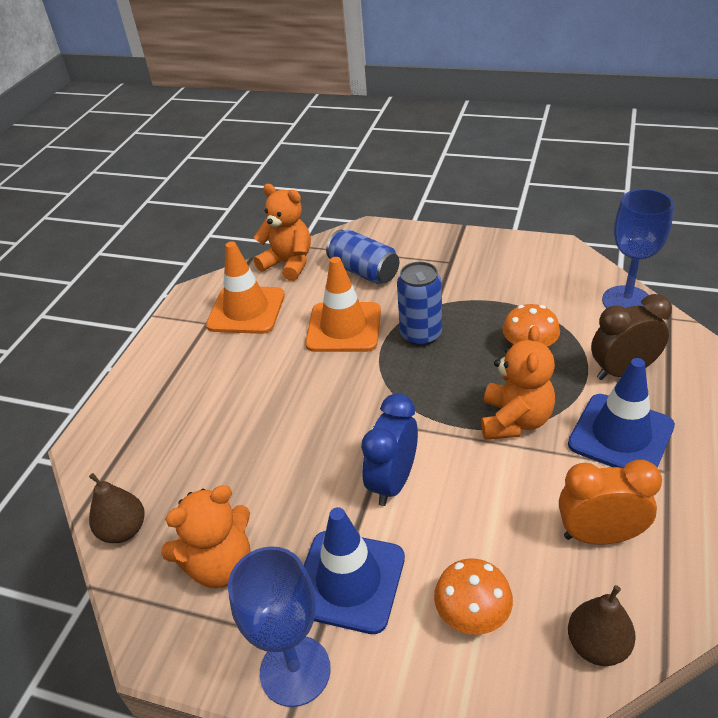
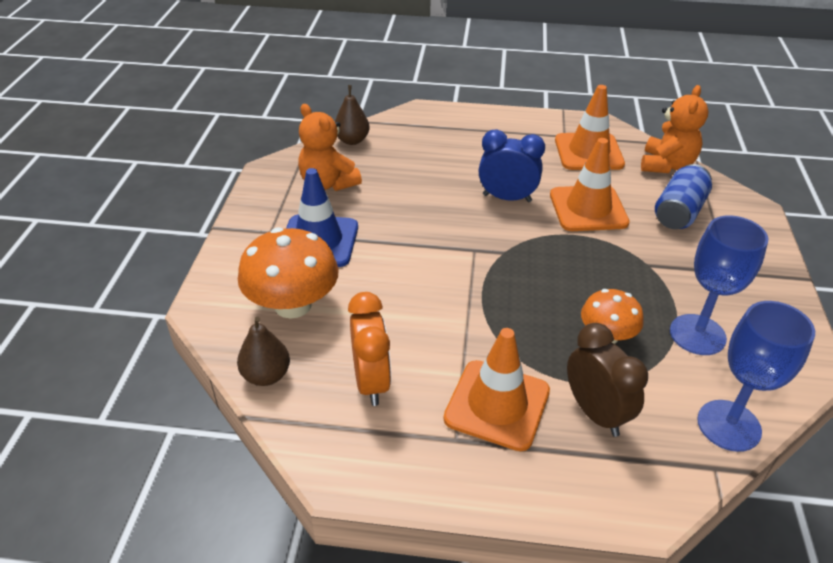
camera: 75 degrees right, 0 degrees up
(295, 670) = (252, 226): blue goblet -> blue goblet (697, 334)
(393, 482) = (411, 255): blue clock -> blue clock (507, 198)
(421, 335) = (597, 257): blue can -> none
(472, 614) = (293, 305): orange mushroom -> orange mushroom, size x1.66
(515, 420) = (498, 326): orange teddy bear -> none
(620, 435) = (497, 405): blue traffic cone -> orange traffic cone

